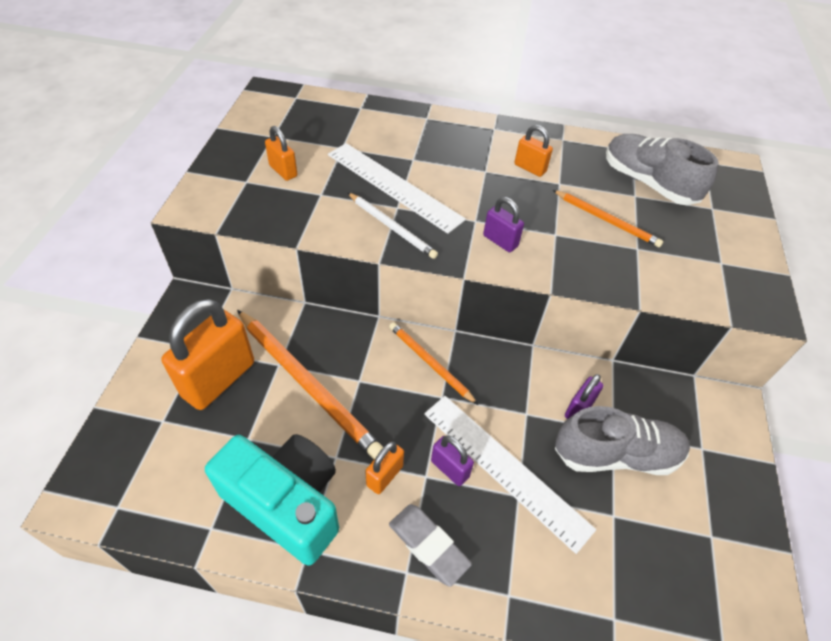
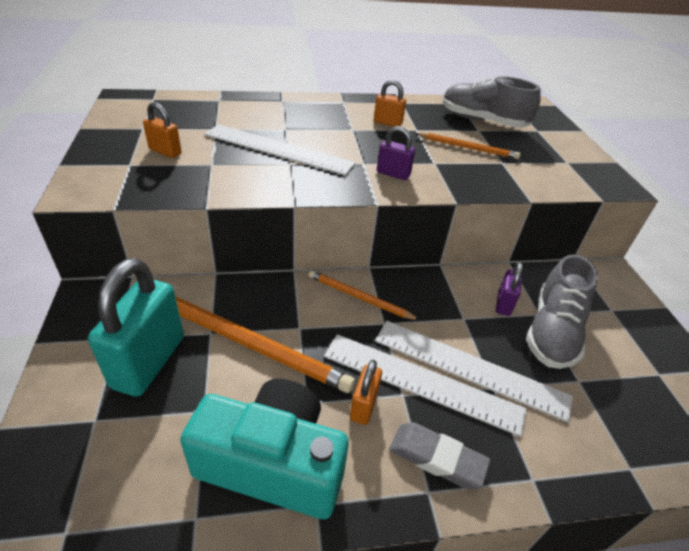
camera: 20 degrees left, 10 degrees down
(219, 379) = (149, 362): orange padlock -> turquoise padlock
(392, 227) = (292, 178): white pencil -> none
(450, 469) = (422, 382): purple padlock -> white ruler
(616, 454) = (552, 331): grey shoe -> grey shoe turned 135 degrees clockwise

